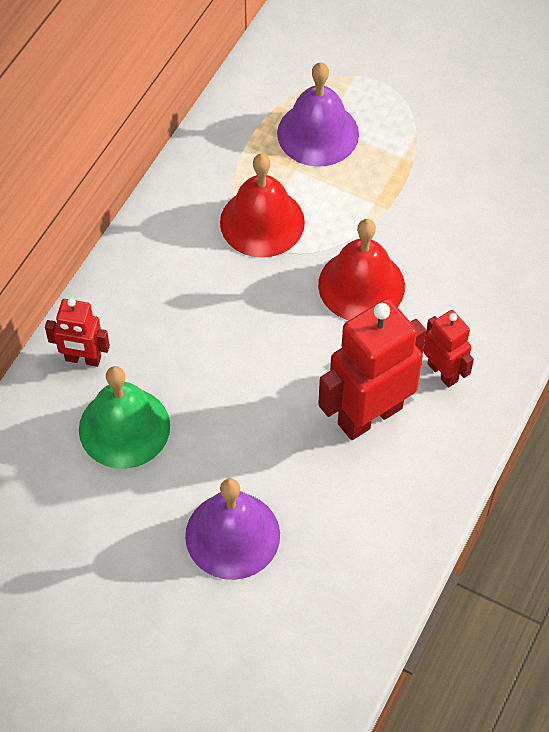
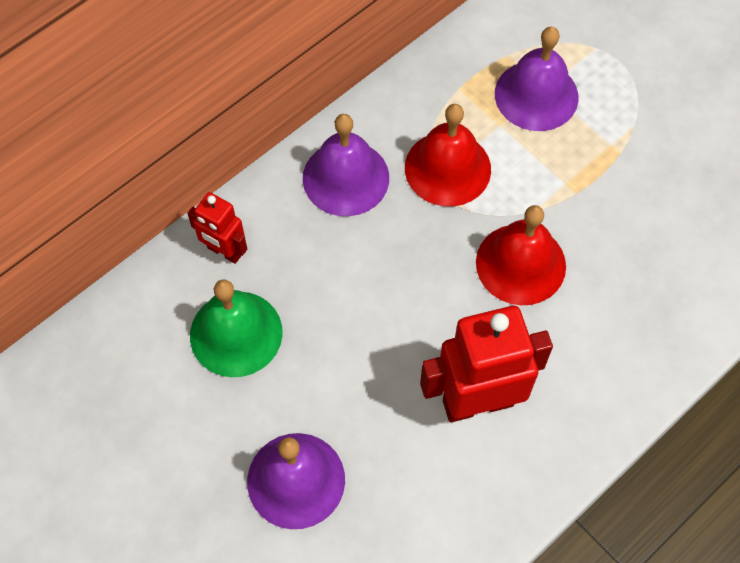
camera: 20 degrees right, 5 degrees up
(170, 258) = (346, 178): none -> purple bell
(443, 372) = (569, 382): red robot -> none

